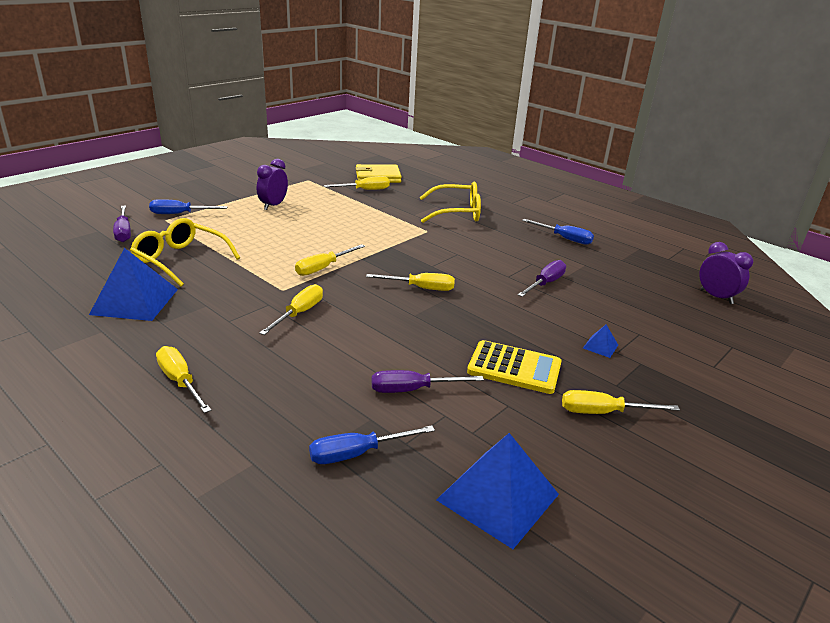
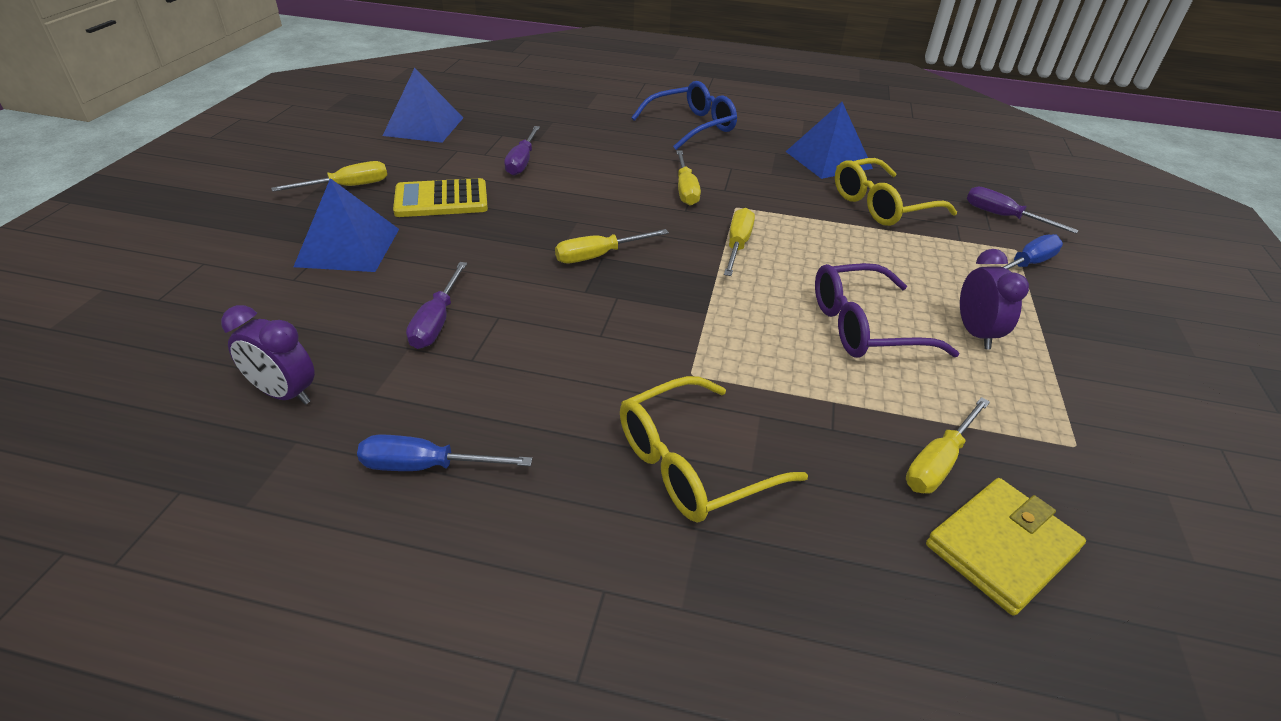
camera: 150 degrees right, 10 degrees up
(180, 260) = (882, 205): yellow glasses -> yellow glasses turned 150 degrees clockwise
(180, 381) = (691, 126): yellow screwdriver -> blue glasses
(319, 221) = (865, 326): none -> purple glasses
(357, 453) = (529, 123): blue screwdriver -> none
(412, 390) = (522, 162): purple screwdriver -> purple screwdriver turned 135 degrees clockwise
(600, 346) = (348, 247): blue pyramid -> blue pyramid, size x2.32
(716, 297) = (124, 397): purple clock -> purple clock (284, 394)

